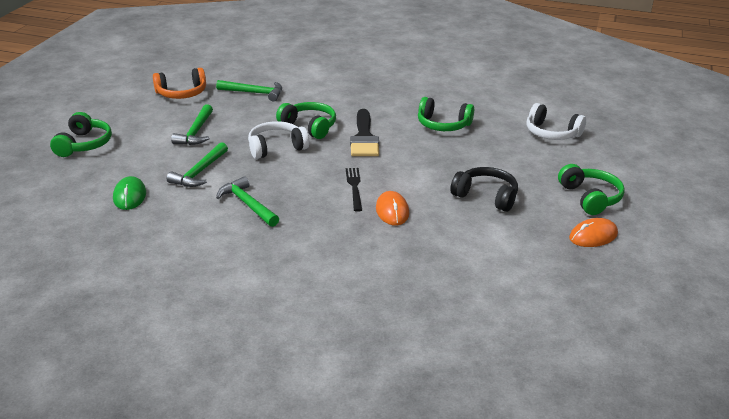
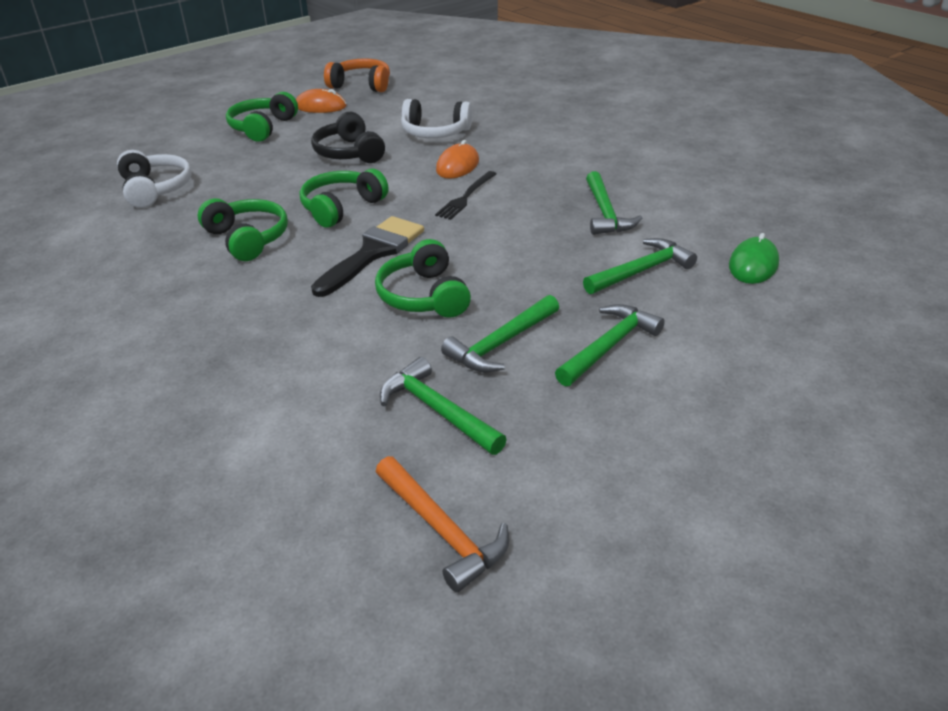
camera: 145 degrees left, 5 degrees up
(84, 144) = (821, 385): green headphones -> green headphones (341, 207)
(182, 93) = (583, 469): orange headphones -> orange headphones (361, 85)
(221, 70) = (442, 530): none -> orange hammer
(249, 119) = (501, 344): none -> green hammer
(276, 148) = (506, 276): white headphones -> white headphones (435, 132)

